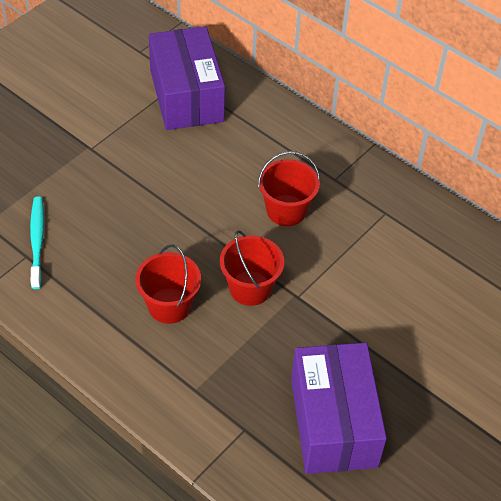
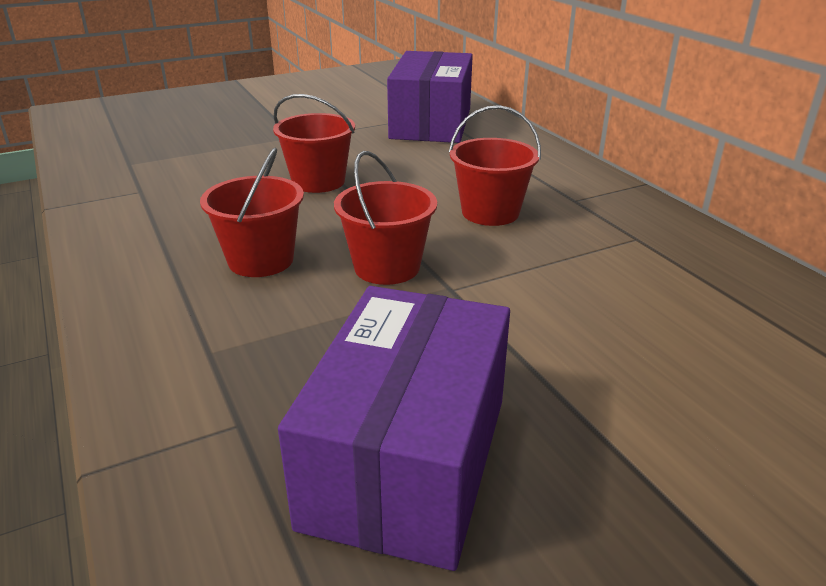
camera: 25 degrees right, 20 degrees down
(37, 241) = (166, 183): turquoise toothbrush -> none
(149, 206) = (318, 181): none -> red bucket

